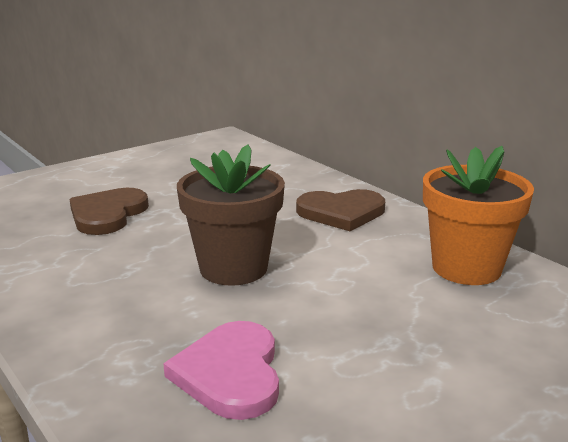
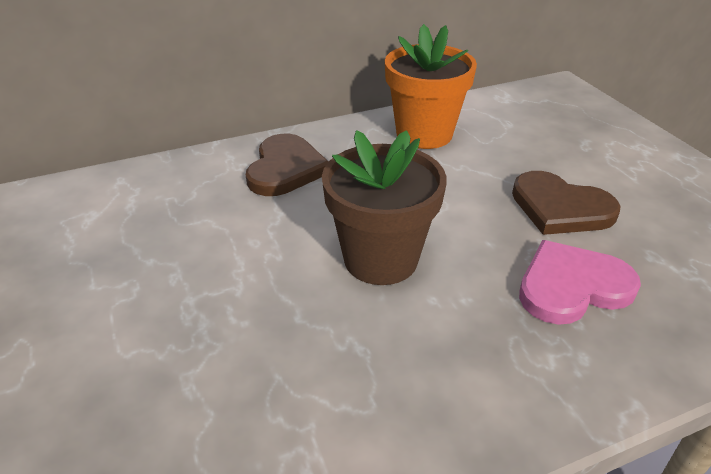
camera: 75 degrees left, 15 degrees up
(107, 214) = (167, 362): brown heart -> brown heart (560, 208)
(230, 373) = (572, 286): pink heart -> pink heart turned 150 degrees clockwise

